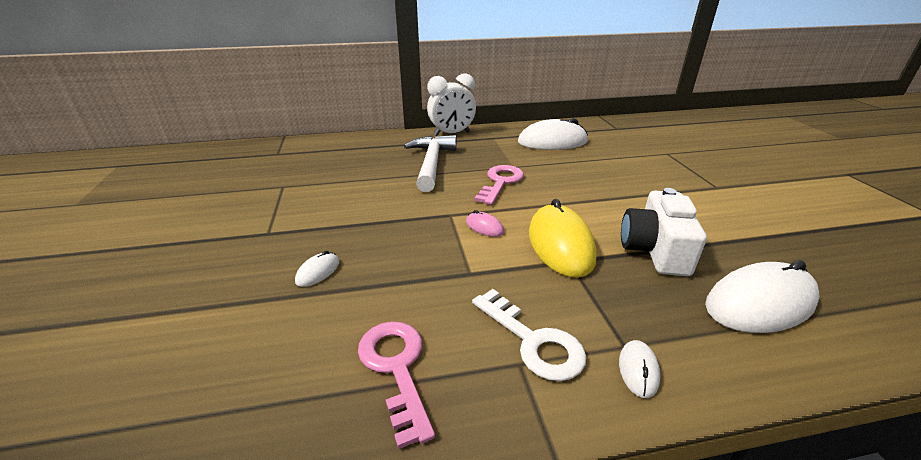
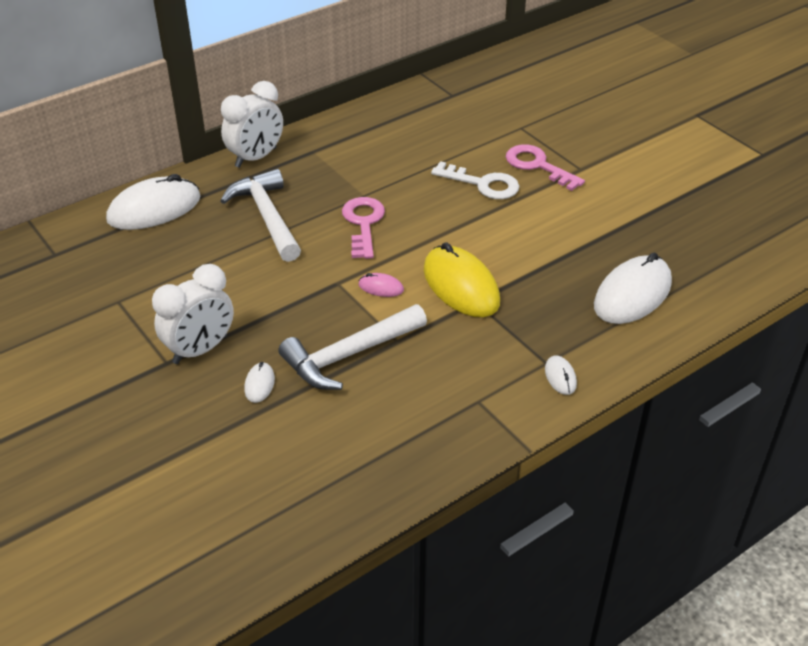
camera: 25 degrees left, 10 degrees up
(301, 231) = (200, 349): none -> white clock
(396, 368) = (392, 435): pink key -> pink key (537, 166)
(416, 271) = (349, 355): none -> white hammer
(533, 341) = (480, 381): white key -> white key (483, 184)
(552, 142) = (387, 141): white mouse -> white mouse (154, 209)
(655, 250) = (543, 267): white camera -> none

